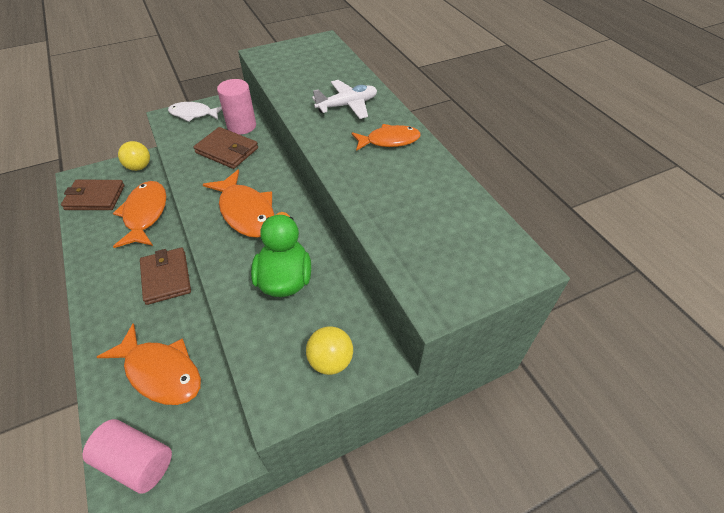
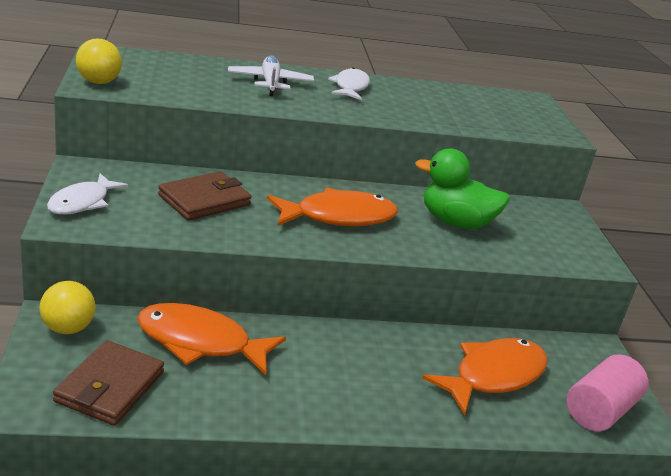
camera: 75 degrees left, 20 degrees down
(166, 277) = (346, 346): brown wallet -> none
(241, 126) = (156, 179): pink cylinder -> none
(330, 361) = (558, 227): yellow ball -> yellow ball (98, 82)
(389, 141) = (350, 87): orange fish -> white fish

